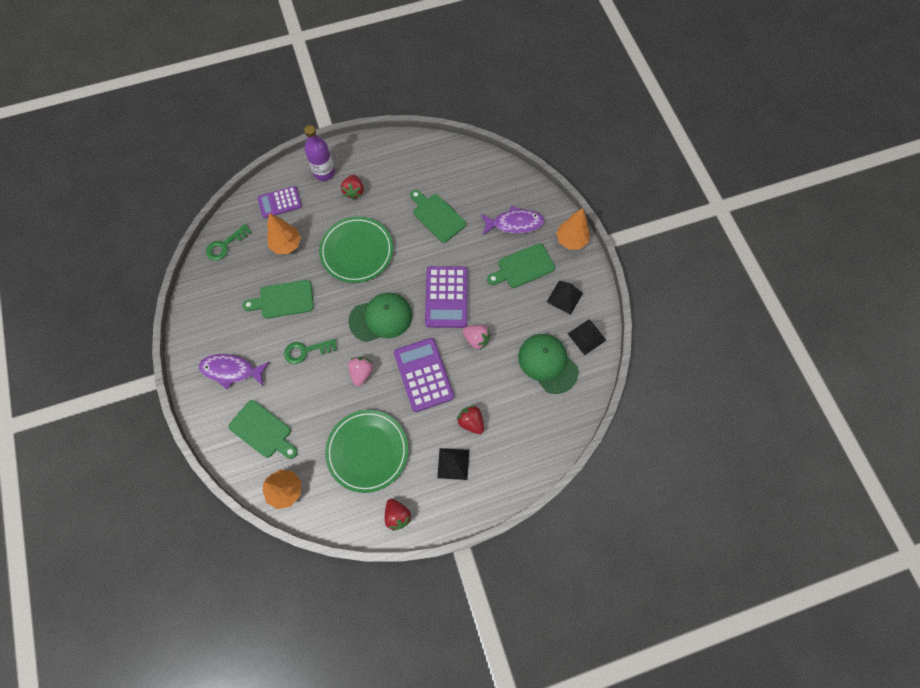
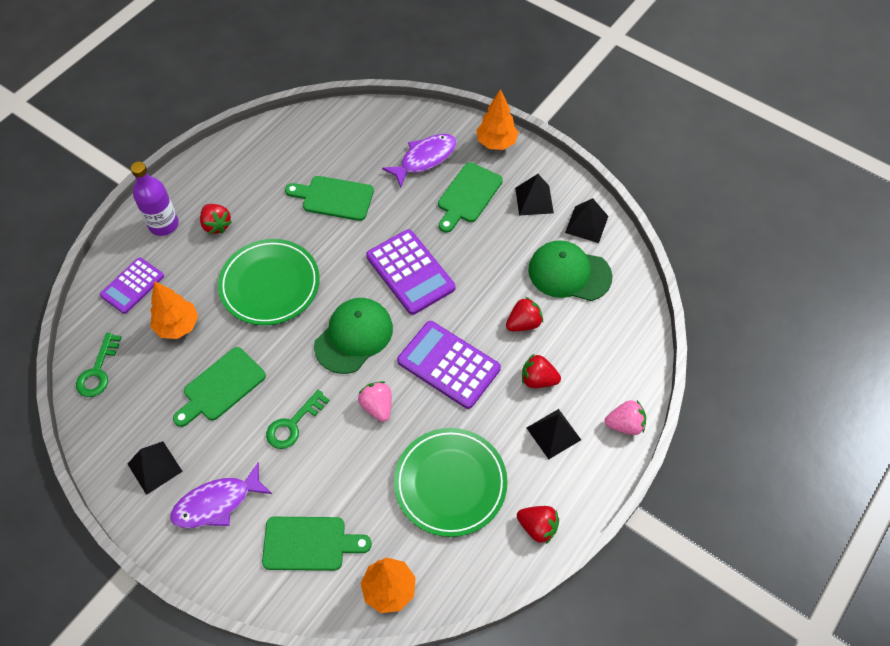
camera: 35 degrees left, 10 degrees down
(214, 325) = (154, 467): none -> black pyramid
(476, 339) = (476, 294): pink strawberry -> pink strawberry (625, 424)
(491, 378) = (523, 323): none -> red strawberry

